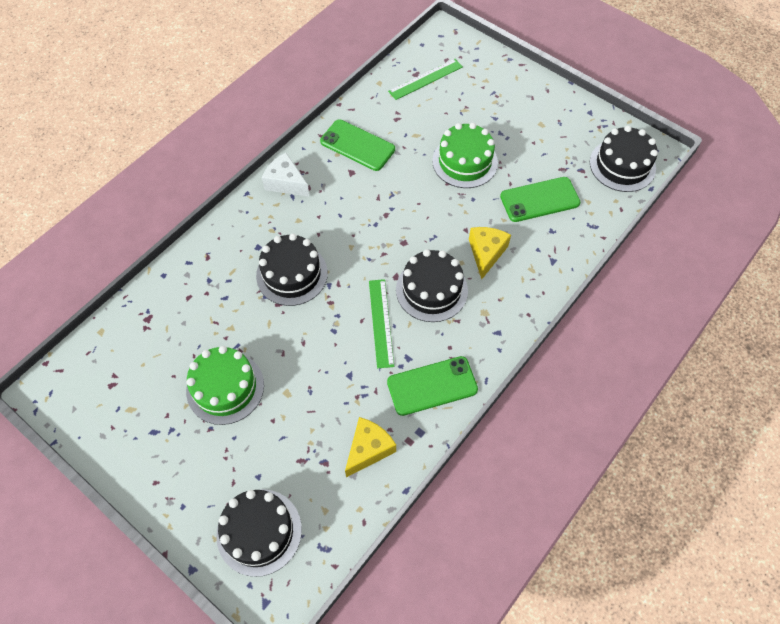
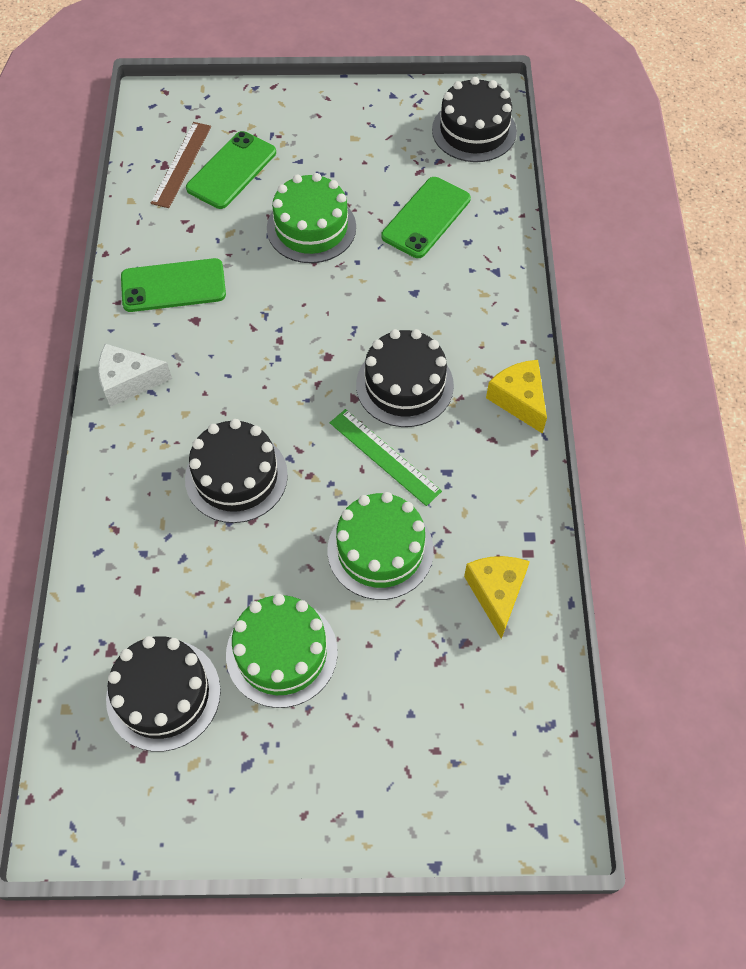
camera: 40 degrees left, 0 degrees up
(259, 532) = (467, 767): black cake -> black cake (163, 694)
(328, 373) = (380, 550): none -> green cake
(425, 79) = (181, 164): green ruler -> brown ruler
(432, 386) = (498, 481): green phone -> green phone (231, 170)
(486, 253) = (424, 309): yellow cheese -> yellow cheese (519, 400)

